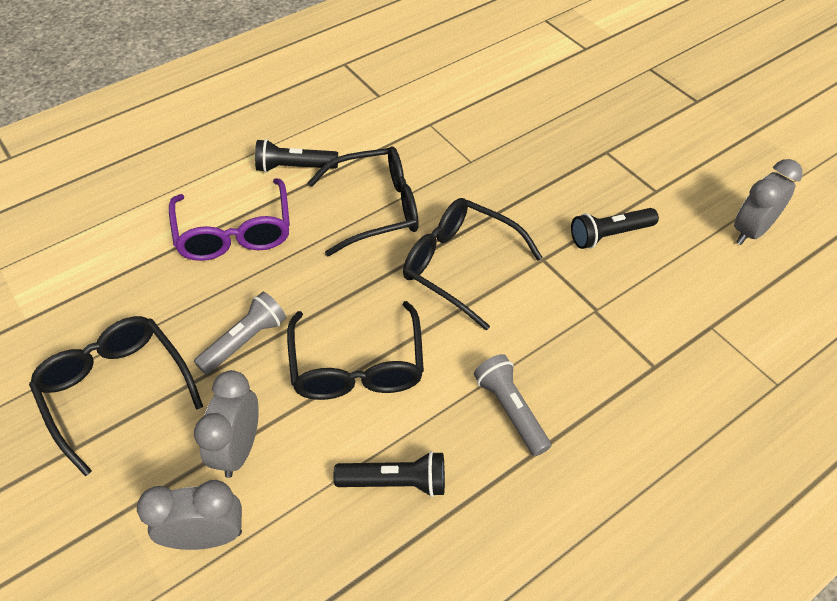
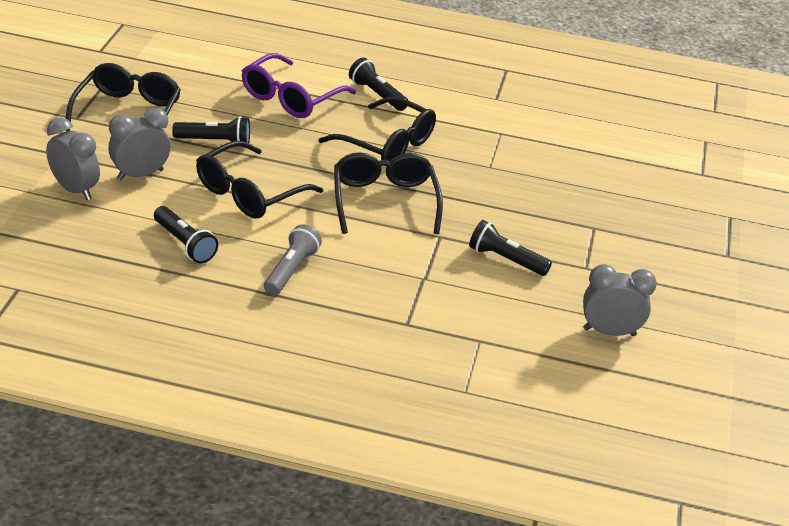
camera: 45 degrees right, 15 degrees down
(245, 341) = (215, 141): grey flashlight -> black flashlight

